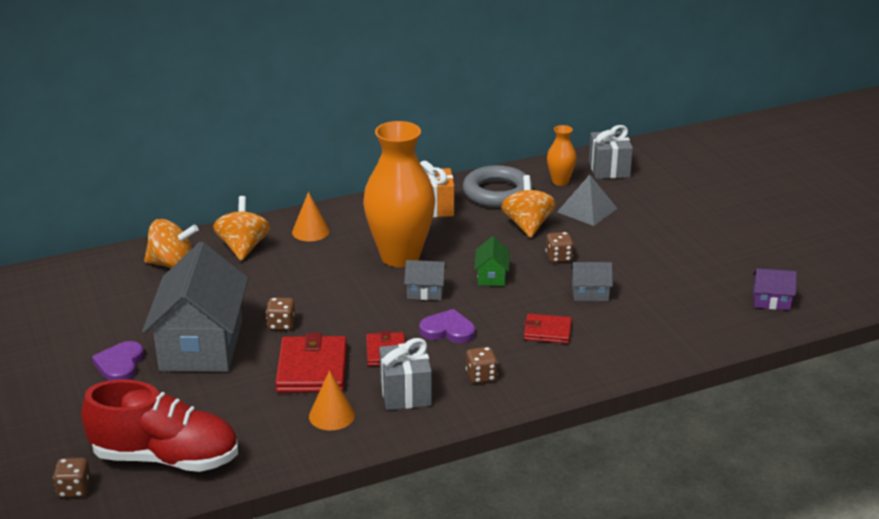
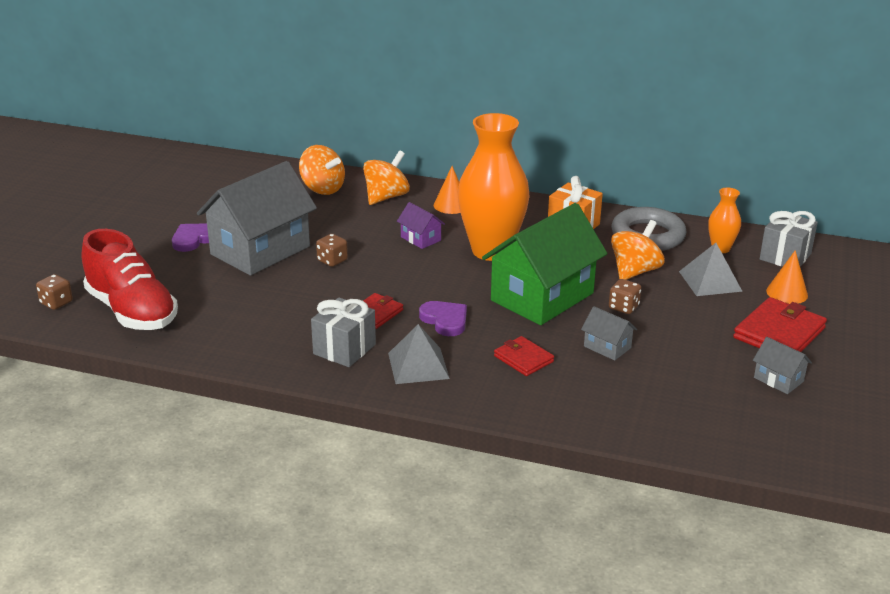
camera: 40 degrees right, 0 degrees up
(312, 369) = (307, 300): red wallet -> red wallet (779, 333)
(332, 415) = (271, 338): orange cone -> orange cone (787, 293)
(425, 292) = (471, 285): grey house -> grey house (778, 379)
(481, 376) = (418, 365): brown dice -> grey pyramid
(491, 276) = (542, 297): green house -> green house, size x2.37
(771, 301) = (776, 434): purple house -> purple house (420, 239)

